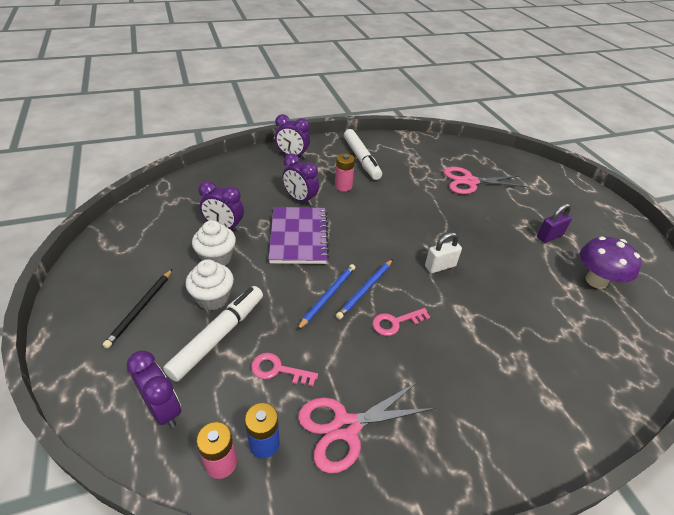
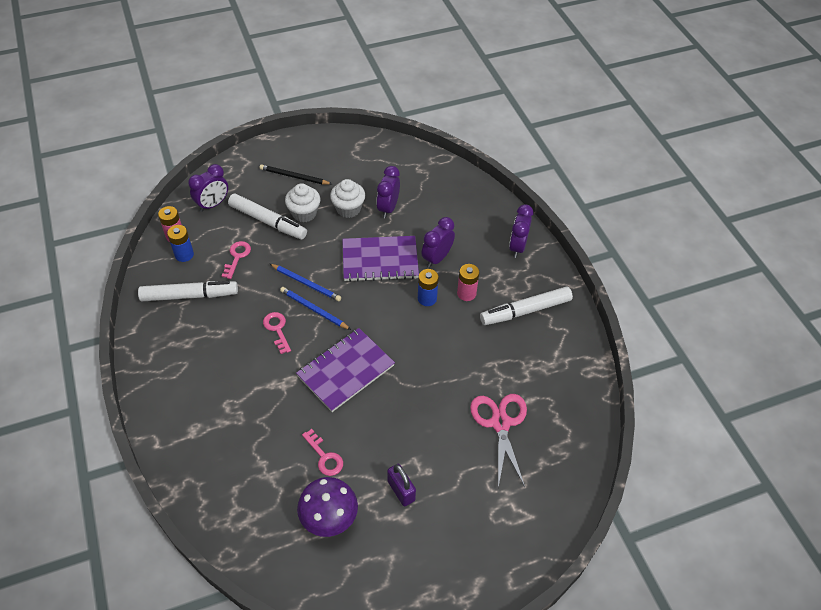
camera: 90 degrees right, 10 degrees up
(345, 427) = (189, 295): pink scissors -> white marker
(349, 209) = (427, 298): none -> blue battery
(440, 266) = (345, 370): white padlock -> purple notebook
(538, 283) = (324, 457): none -> pink key

